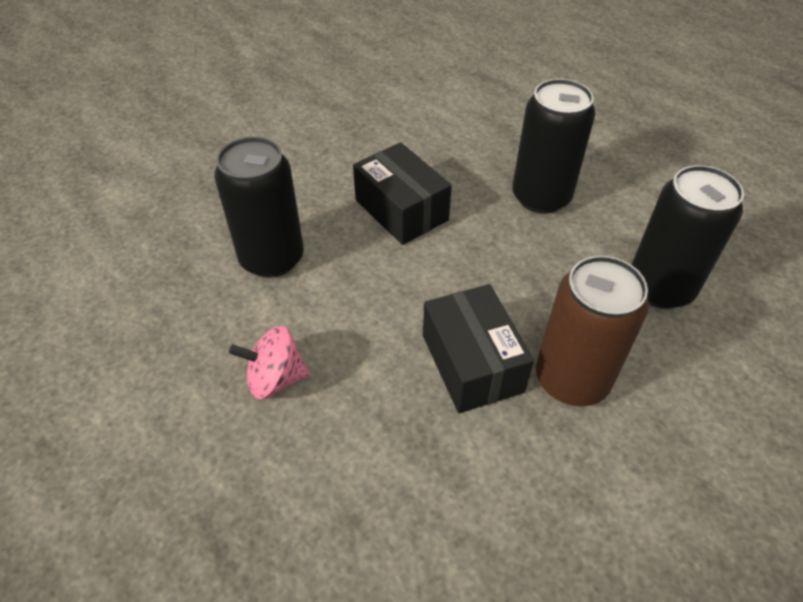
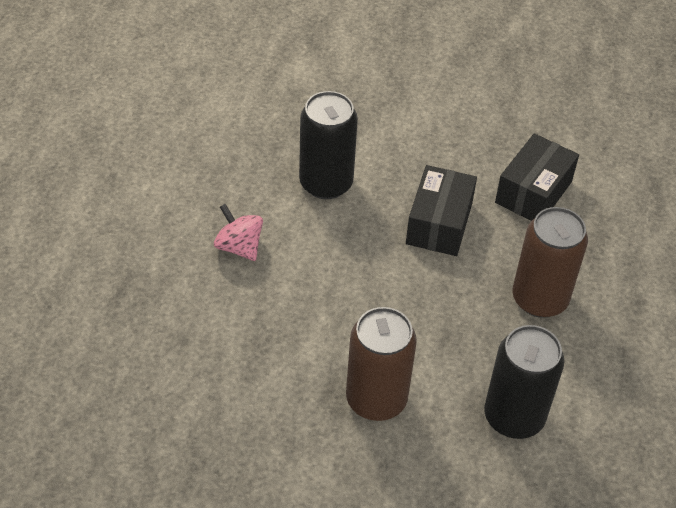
camera: 50 degrees right, 0 degrees up
(472, 363) = (340, 338): black box -> black box (533, 192)
(541, 197) = (539, 299): black can -> brown can

